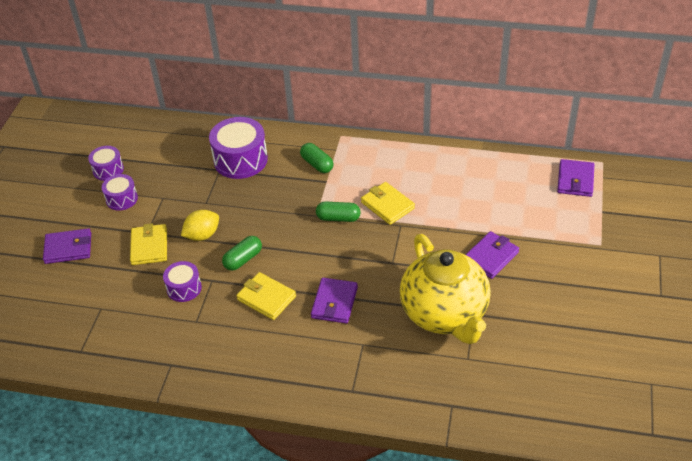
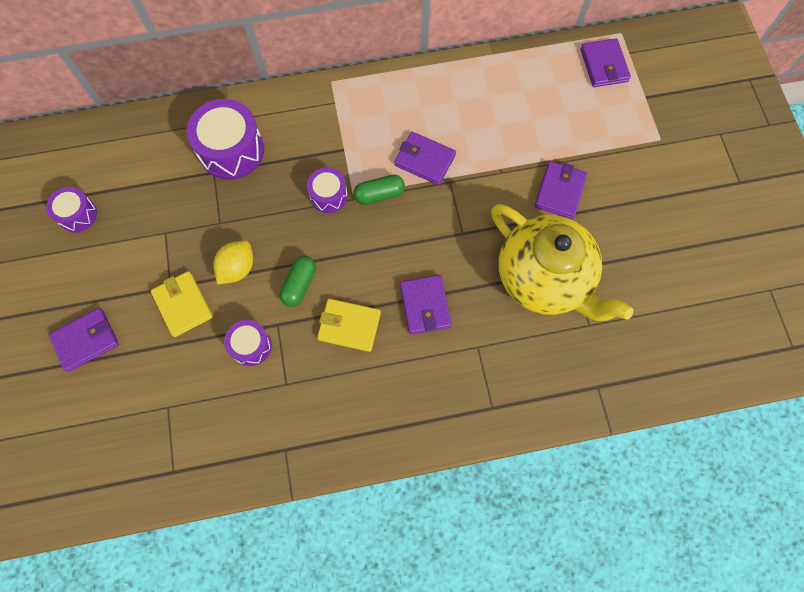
camera: 25 degrees left, 25 degrees up
(122, 199) = (116, 250): purple drum -> purple drum (328, 195)
(317, 164) = (322, 129): green capsule -> none
(387, 205) = (425, 160): yellow wallet -> purple wallet

